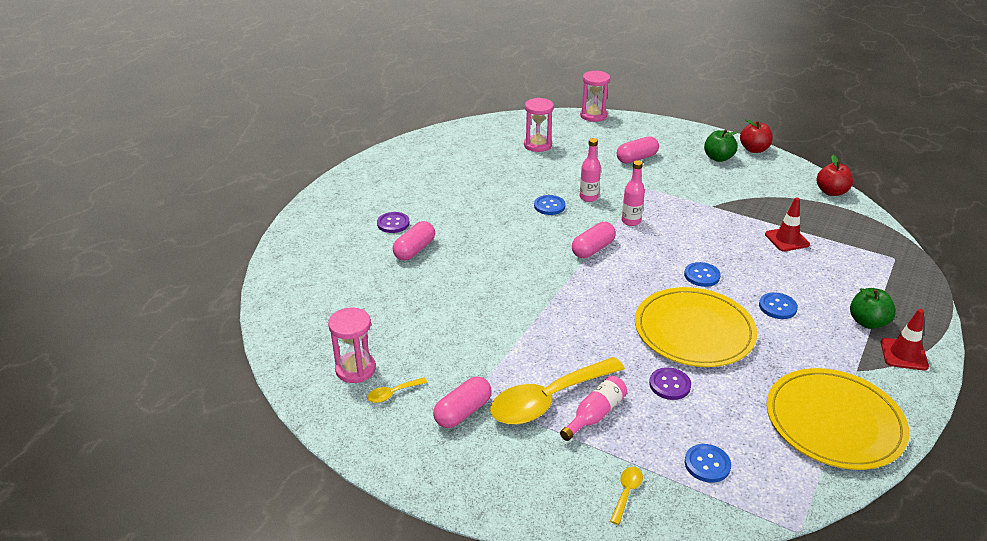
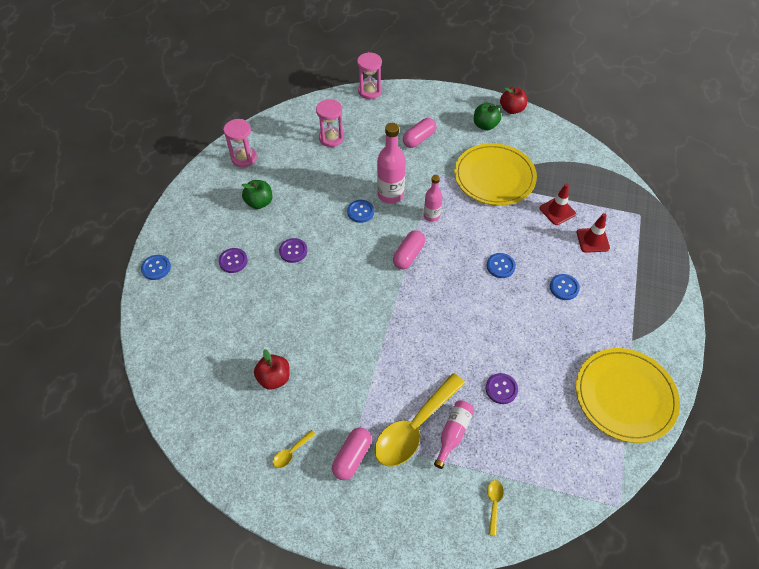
camera: 15 degrees left, 20 degrees up
(355, 369) = (253, 434): pink hourglass -> pink hourglass (244, 158)
(414, 250) = (261, 288): pink capsule -> none
(462, 226) = (293, 251): none -> purple button
(588, 197) = (390, 194): pink bottle -> pink bottle, size x1.65
(694, 331) = (507, 328): yellow plate -> yellow plate (494, 177)
(707, 464) = (545, 461): blue button -> blue button (156, 268)
(831, 192) = (581, 149): red apple -> red apple (274, 378)
(867, 322) = (631, 288): green apple -> green apple (259, 202)
(904, 354) = (662, 316): red traffic cone -> red traffic cone (592, 240)

